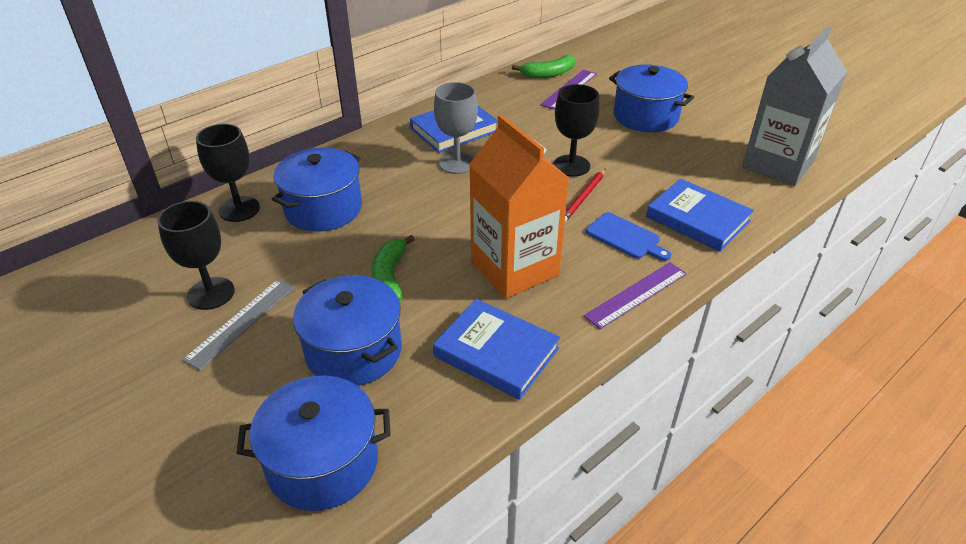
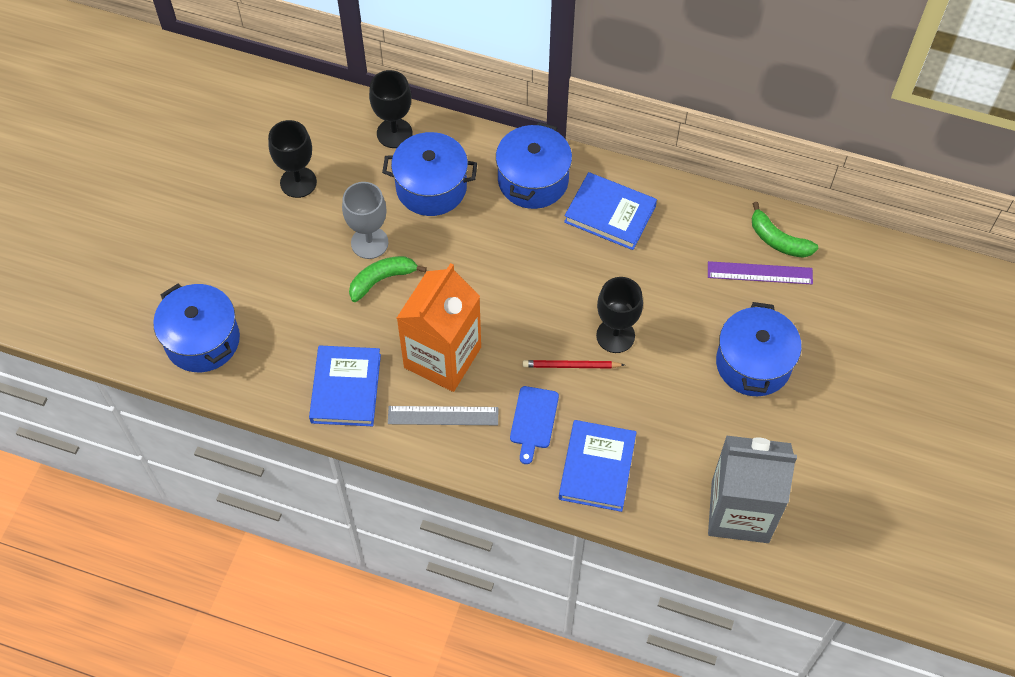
camera: 60 degrees right, 20 degrees up
(241, 322) = (283, 219): grey ruler -> grey ruler (443, 416)
(354, 351) = (297, 302): blue pot -> blue pot (533, 180)
(457, 163) = (557, 245): grey goblet -> grey goblet (369, 243)
(636, 294) = (463, 455): purple ruler -> none

